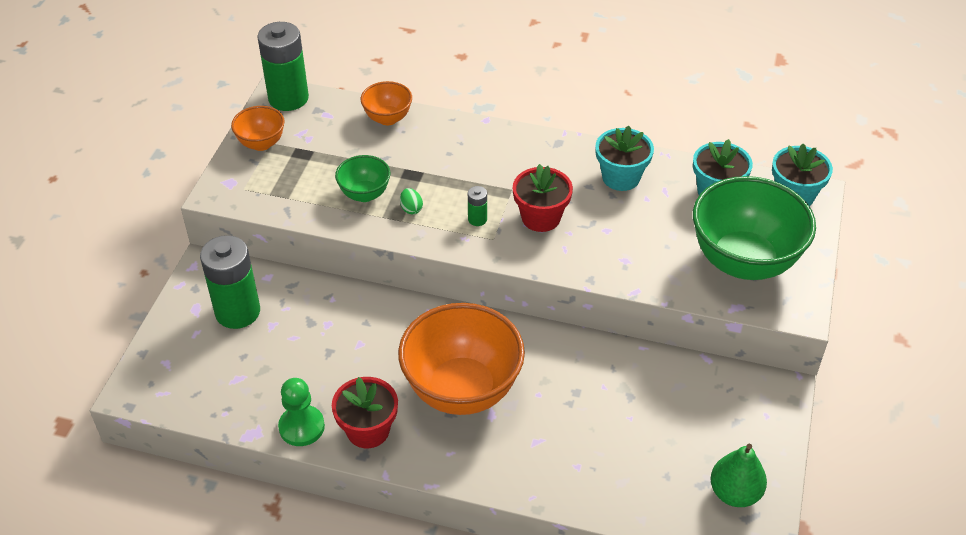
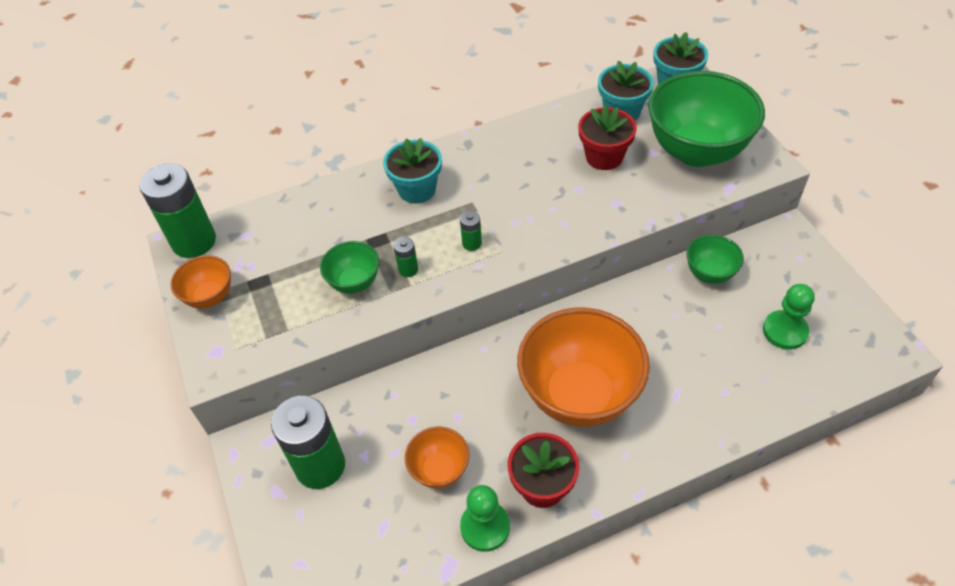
camera: 35 degrees left, 5 degrees up
(388, 118) = (306, 206): orange bowl -> orange bowl (439, 470)
(411, 209) = (408, 269): green egg -> green battery
(541, 217) = (519, 210): red flower pot -> red flower pot (604, 157)
(621, 177) = (544, 142): turquoise flower pot -> turquoise flower pot (417, 189)
(670, 375) = (709, 273): none -> green bowl
(681, 459) = (785, 331): none -> green pawn
(734, 493) = (843, 330): green pear -> none

